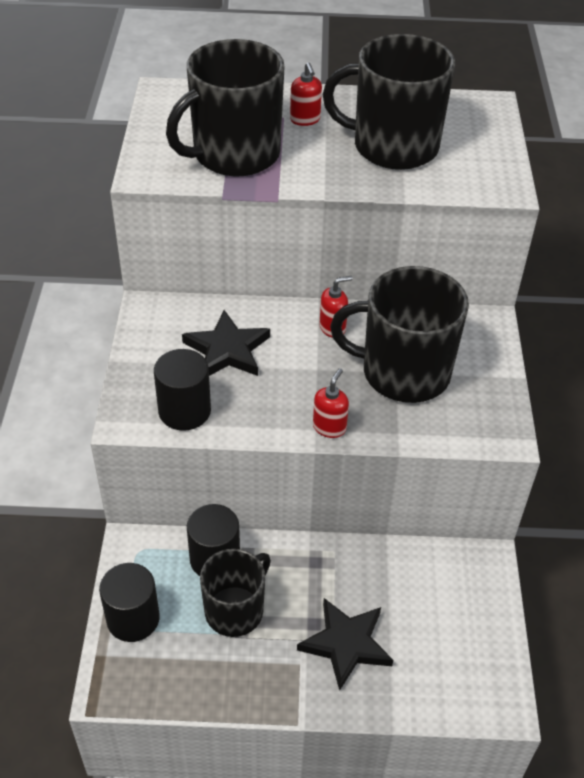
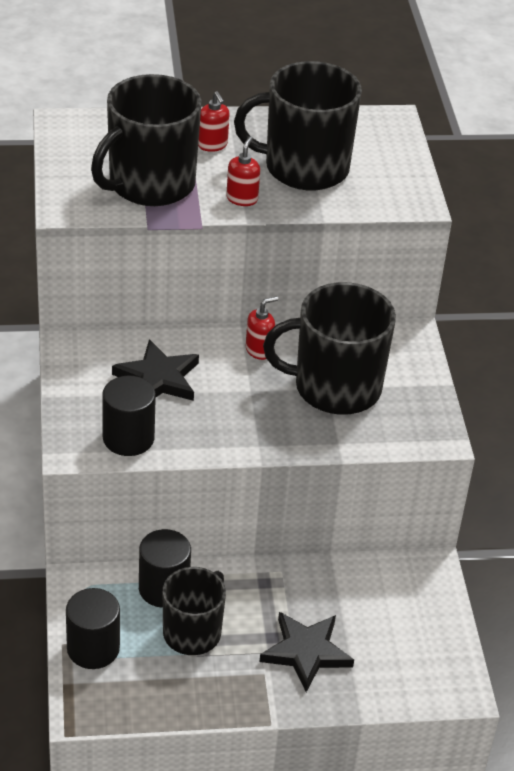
camera: 10 degrees left, 5 degrees down
(329, 427) = (272, 443): red soap dispenser -> red soap dispenser (242, 199)

